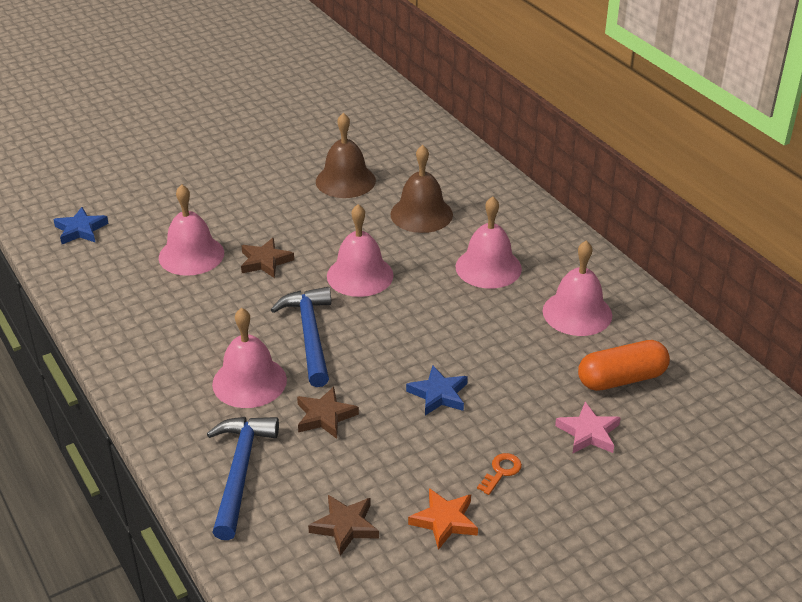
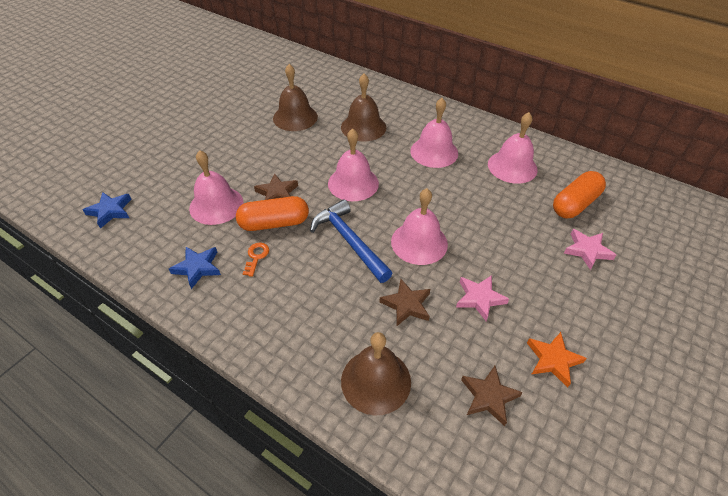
camera: 25 degrees left, 10 degrees up
(240, 292) = (274, 223): none -> orange capsule
(240, 472) = (376, 381): blue hammer -> brown bell
(249, 381) = (330, 296): pink bell -> pink bell (419, 242)
(411, 437) = (479, 298): none -> pink star
(438, 394) = (472, 257): blue star -> blue star (197, 268)
(501, 471) = (558, 302): orange key -> orange key (256, 257)

